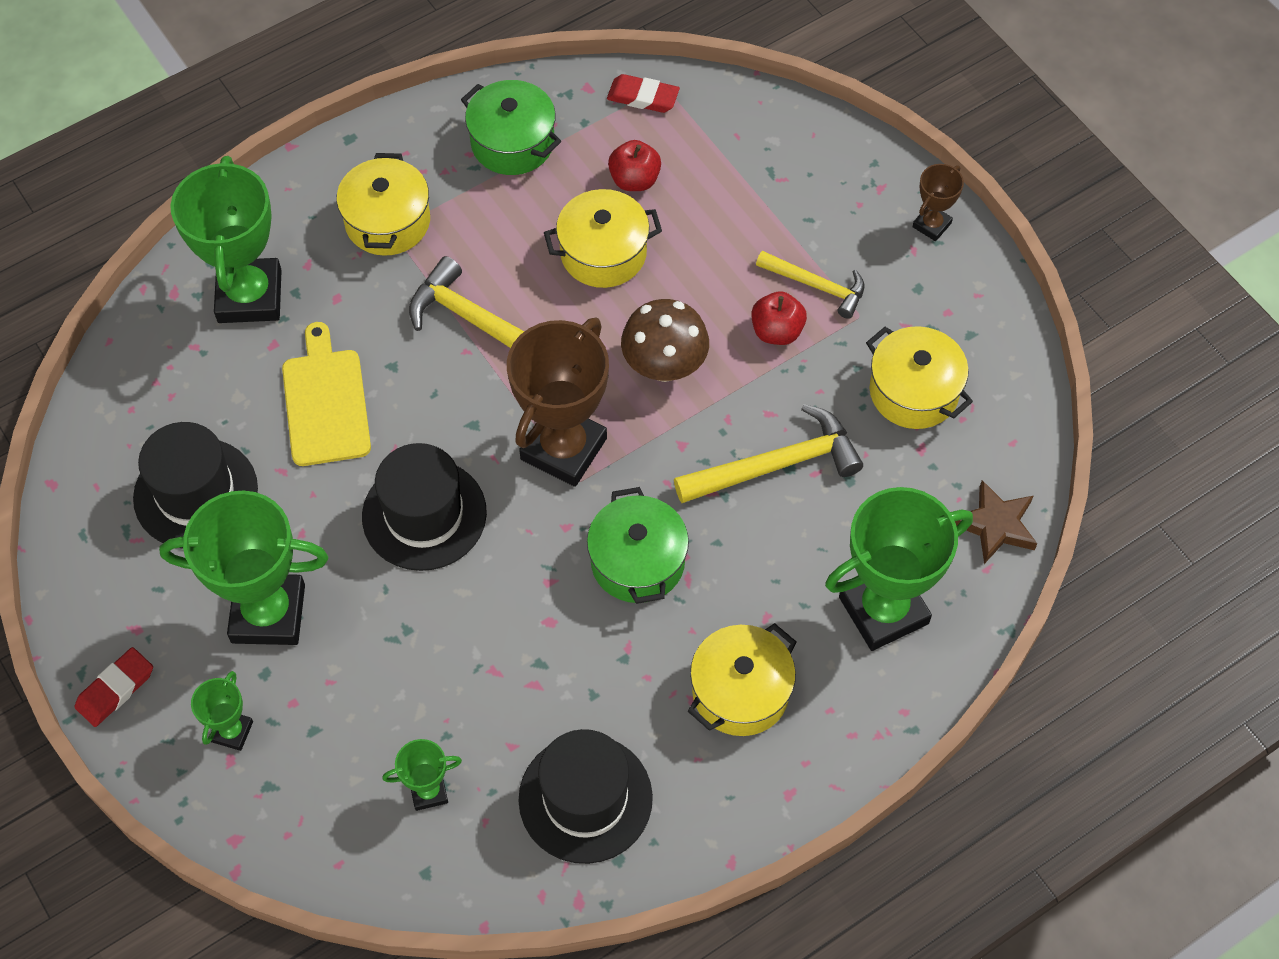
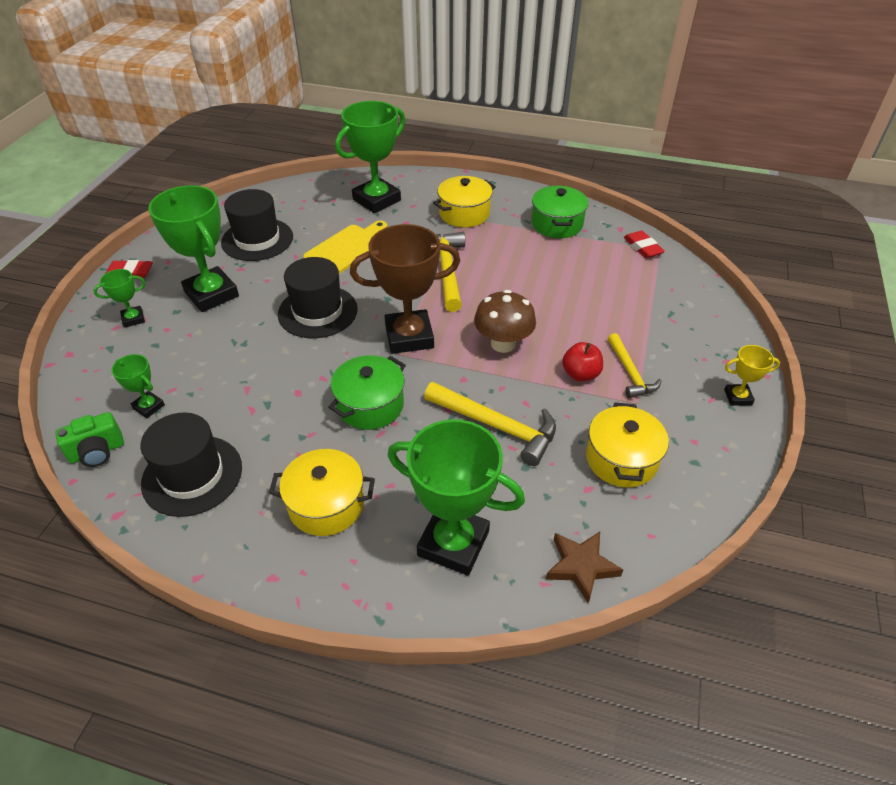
camera: 50 degrees right, 15 degrees down
(458, 881) = (97, 452): none -> green camera
(603, 253) = (539, 285): yellow pot -> none
(634, 180) = (594, 271): red apple -> none
(931, 225) = (738, 397): brown trophy -> yellow trophy

